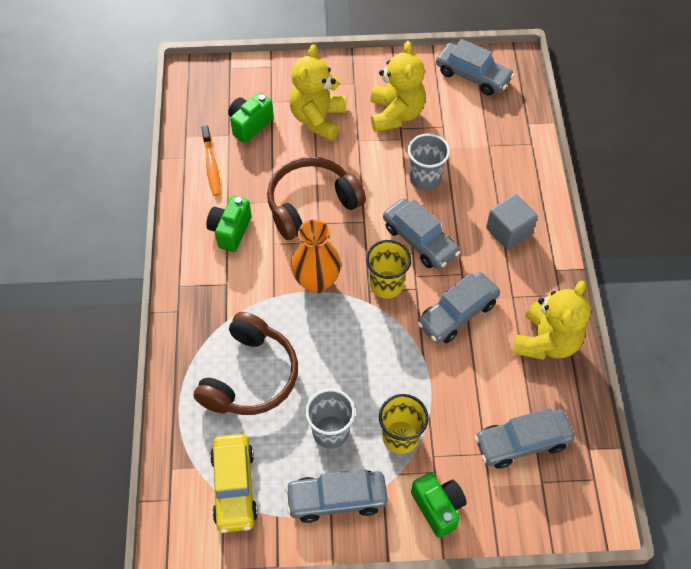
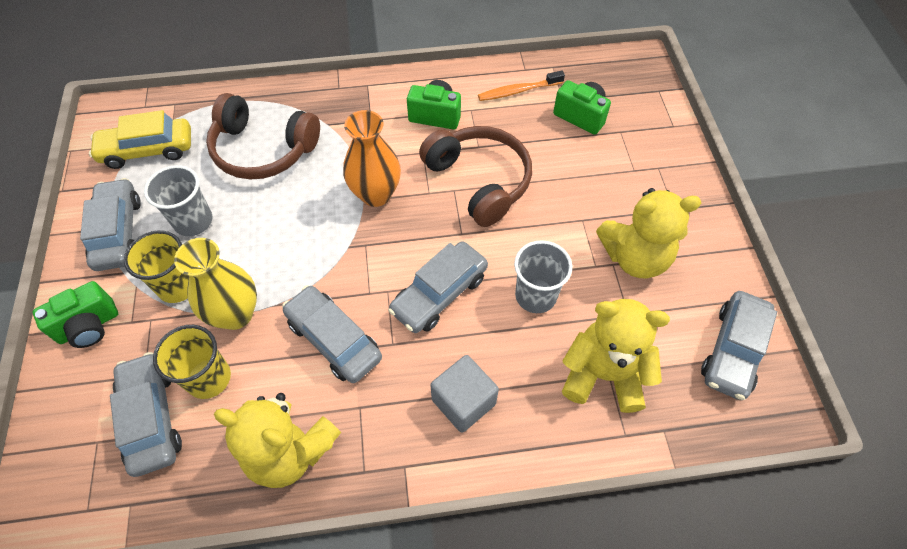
camera: 85 degrees right, 0 degrees up
(318, 119) = (606, 177): yellow teddy bear -> yellow teddy bear (603, 374)
(386, 284) = (374, 261): yellow cup -> yellow cup (209, 378)
(431, 387) = (236, 314): none -> yellow vase

